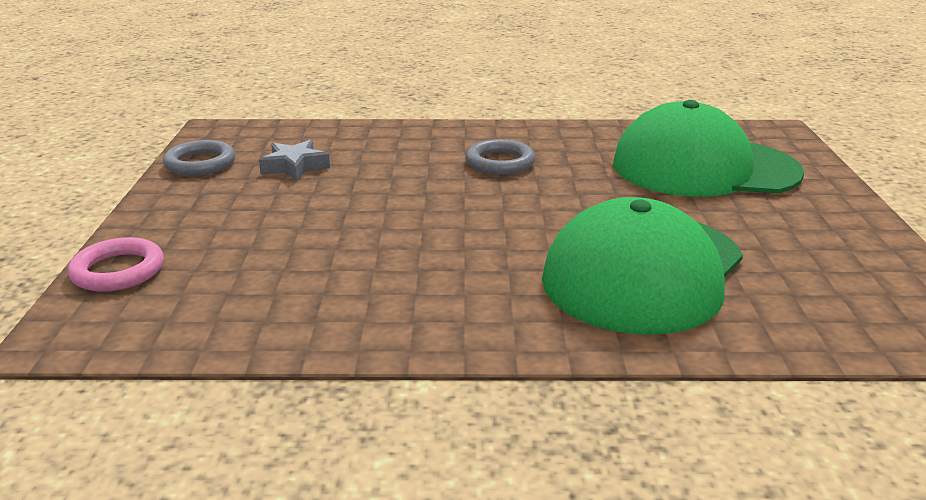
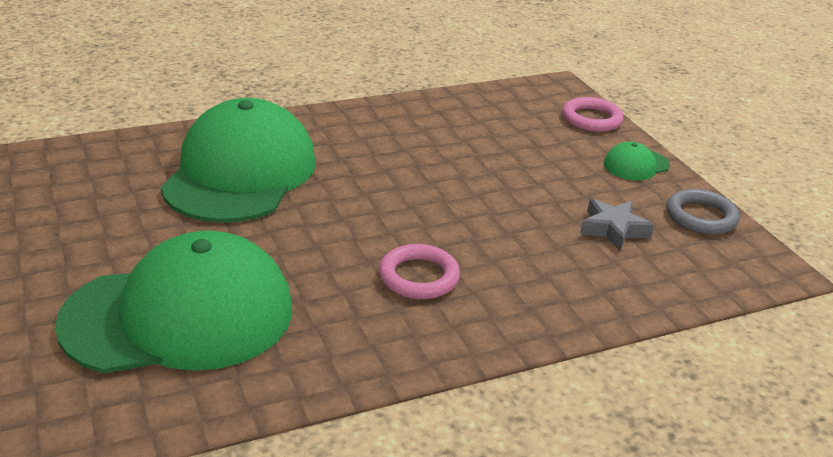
camera: 155 degrees right, 5 degrees up
(173, 210) = (636, 165): none -> green cap
(500, 162) = (419, 277): grey ring -> pink ring

